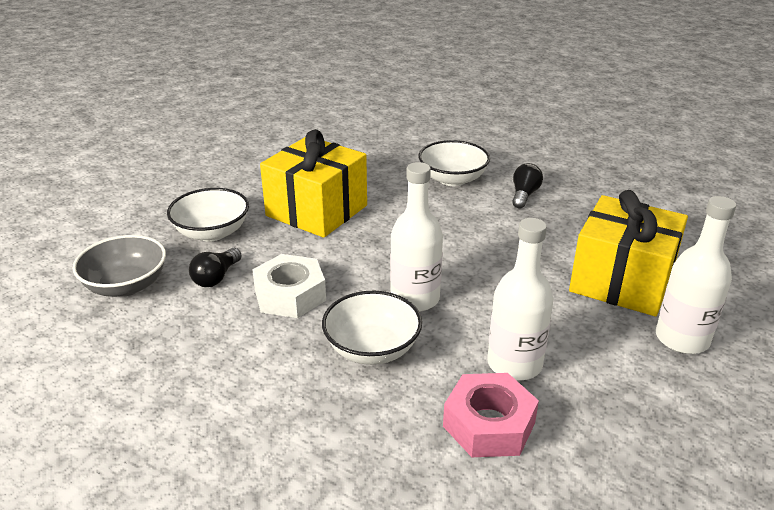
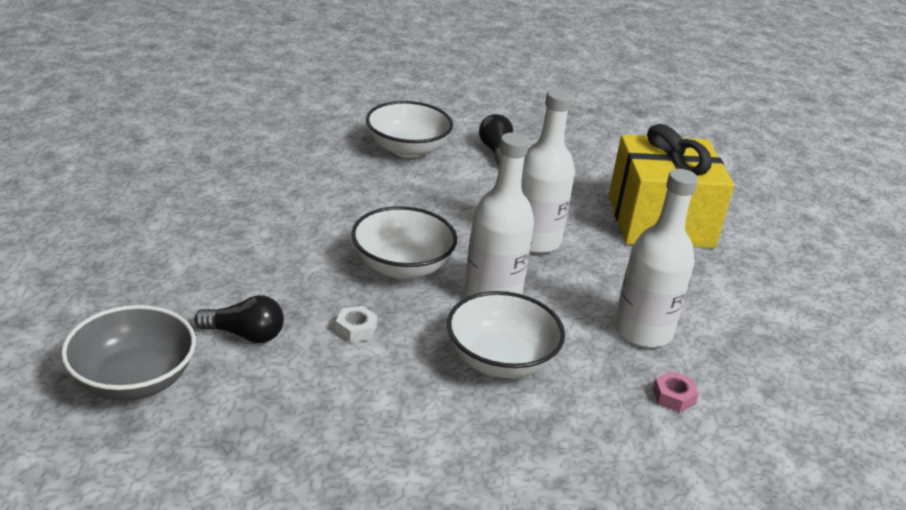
camera: 35 degrees left, 0 degrees up
(212, 232) = (181, 280): white bowl -> white bowl (402, 266)
(216, 277) = (245, 334): black light bulb -> black light bulb turned 75 degrees counterclockwise
(290, 295) = (356, 329): white nut -> white nut, size x0.44
(317, 210) = (288, 221): yellow gift -> none
(489, 424) = (673, 397): pink nut -> pink nut, size x0.44
(682, 339) = (751, 263): white bottle -> white bottle (535, 240)

